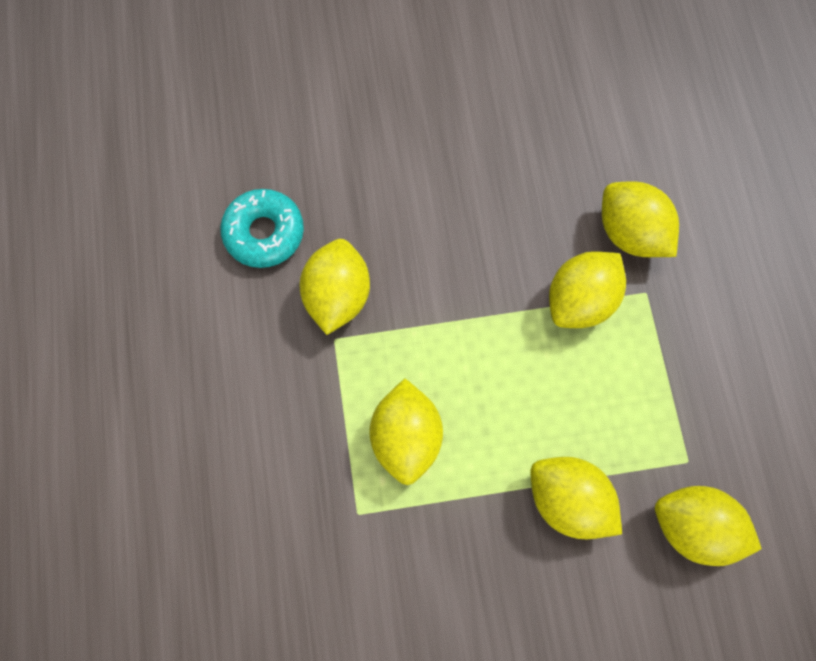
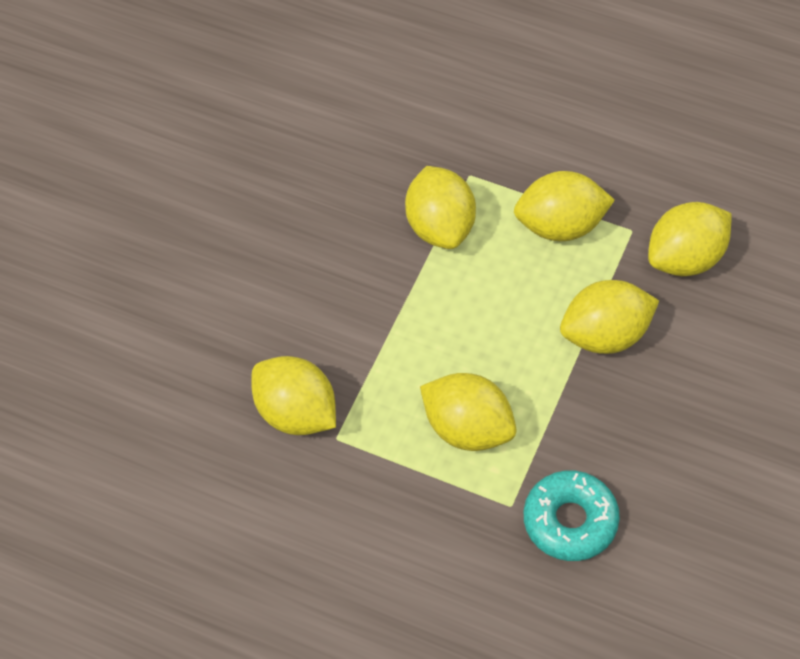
camera: 55 degrees left, 15 degrees down
(264, 233) = (187, 442): turquoise donut -> turquoise donut (570, 521)
(630, 233) = (408, 155): yellow lemon -> yellow lemon (560, 225)

